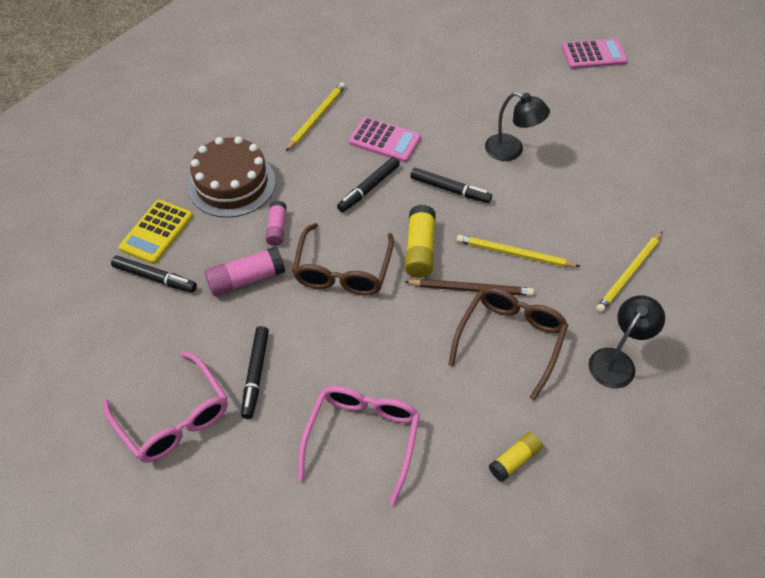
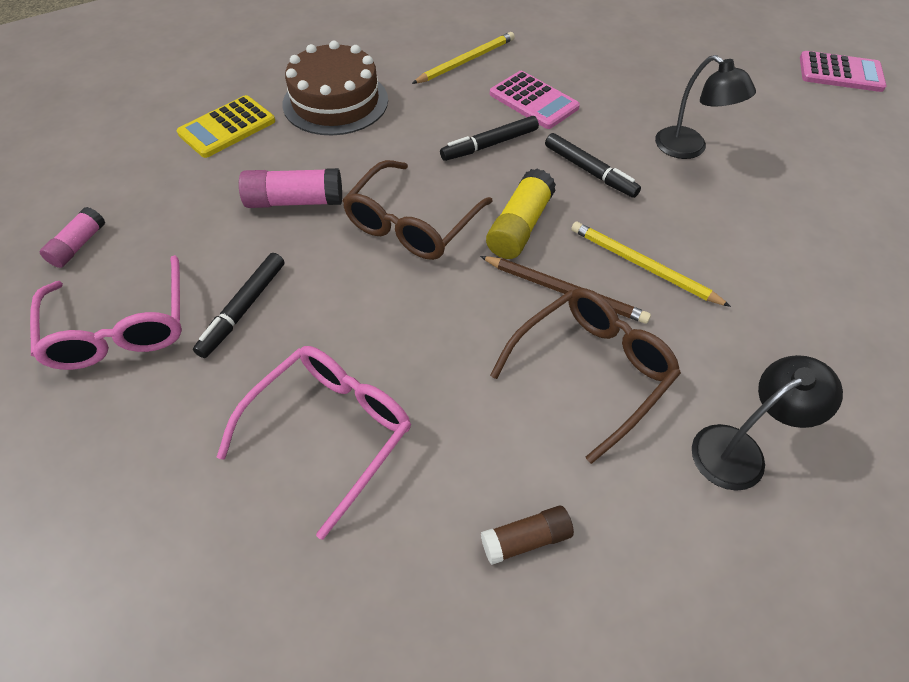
camera: 20 degrees right, 0 degrees up
(155, 278) = (196, 172): black marker -> none
(277, 228) = (359, 158): pink glue stick -> pink glue stick (78, 245)
(514, 460) = (526, 539): yellow glue stick -> brown glue stick
(629, 274) = (800, 337): yellow pencil -> none

